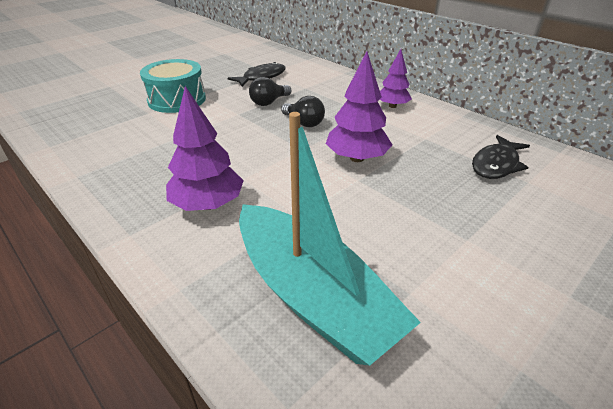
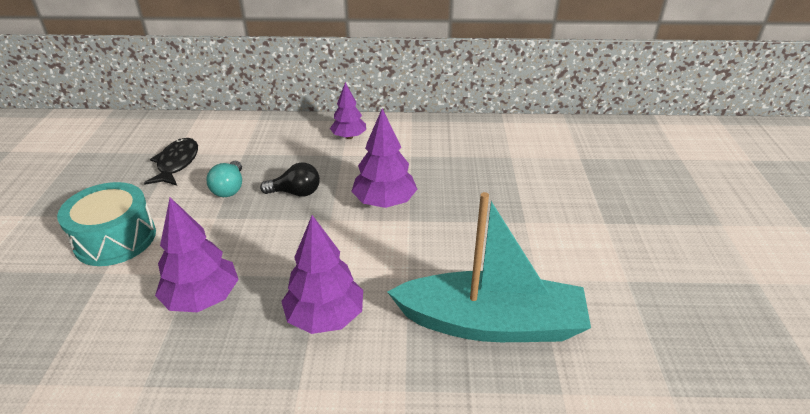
camera: 45 degrees left, 0 degrees up
(166, 151) = (202, 298): none -> purple tree
(269, 102) = (229, 188): black light bulb -> turquoise light bulb
(496, 164) = (479, 153): black fish -> none

